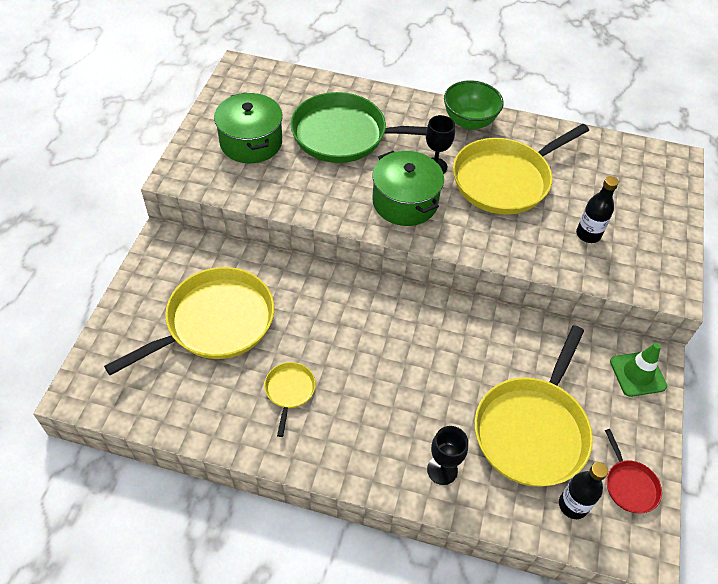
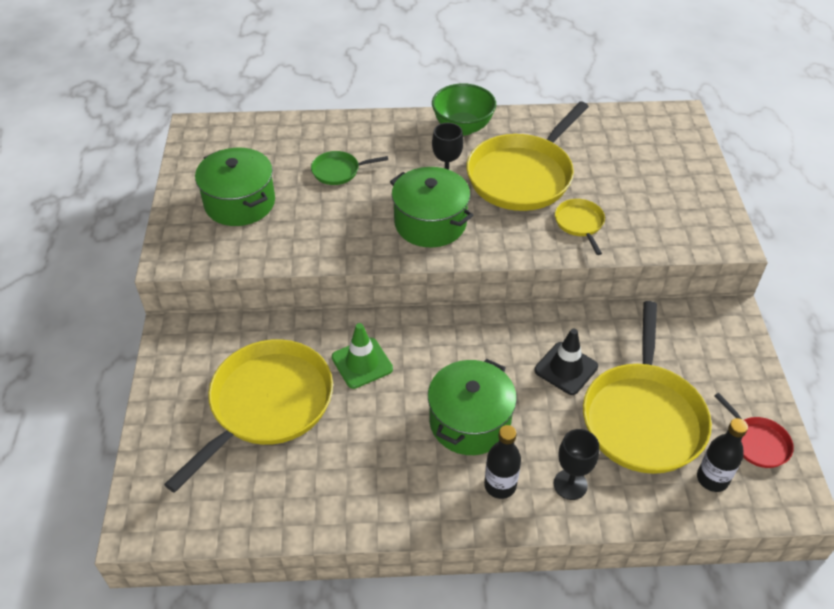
camera: 15 degrees left, 5 degrees down
(289, 391) = (378, 452): yellow pan -> yellow pan (579, 223)
(344, 135) = (338, 171): green pan -> green pan, size x0.45
(377, 387) = (470, 421): none -> green pot
(480, 365) = (566, 368): none -> black traffic cone
(588, 234) = (626, 208): black bottle -> black bottle (500, 485)
(637, 374) = (721, 333): green traffic cone -> green traffic cone (362, 363)

